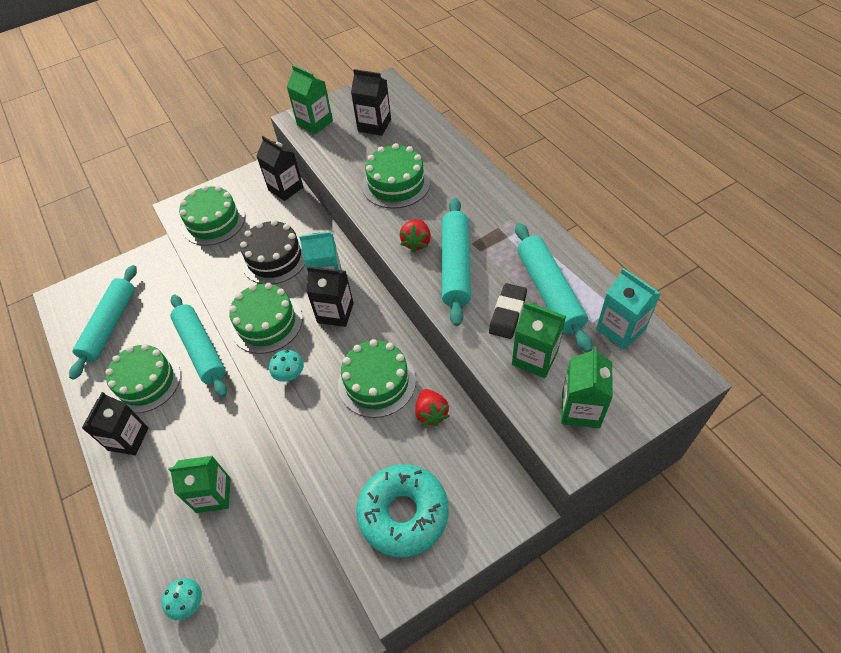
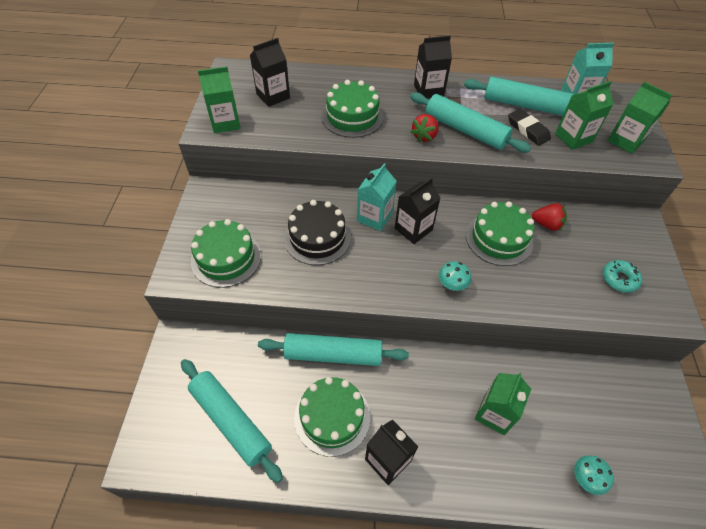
camera: 60 degrees left, 0 degrees up
(266, 323) = (385, 275): green cake -> none
(285, 188) = (243, 193): black carton -> black carton (428, 90)
(403, 513) = (619, 279): turquoise donut -> turquoise donut, size x0.51
(416, 243) = (424, 136): red strawberry -> red strawberry turned 75 degrees clockwise

